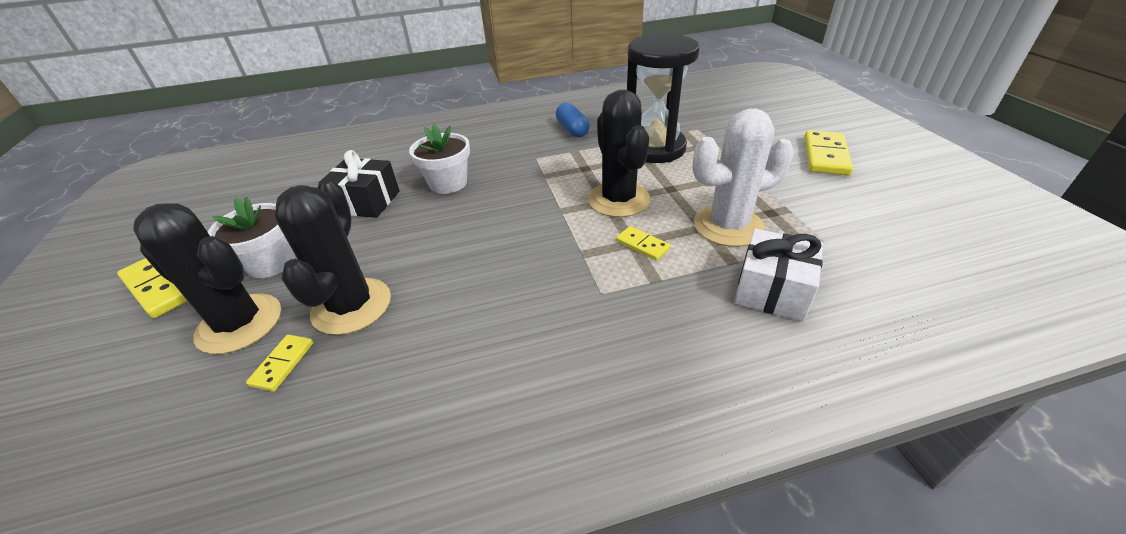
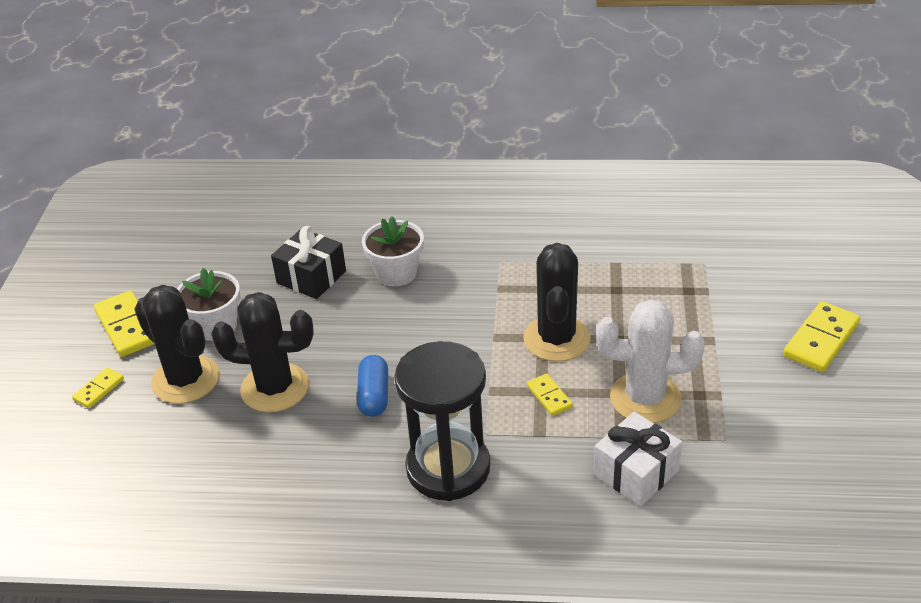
camera: 20 degrees right, 0 degrees up
(282, 364) = (214, 424): yellow domino -> yellow domino (98, 389)
(352, 306) = (275, 388): black cactus -> black cactus turned 75 degrees clockwise
(572, 129) = (560, 228): blue capsule -> blue capsule (374, 395)
(654, 148) = (636, 280): black hourglass -> black hourglass (448, 468)

